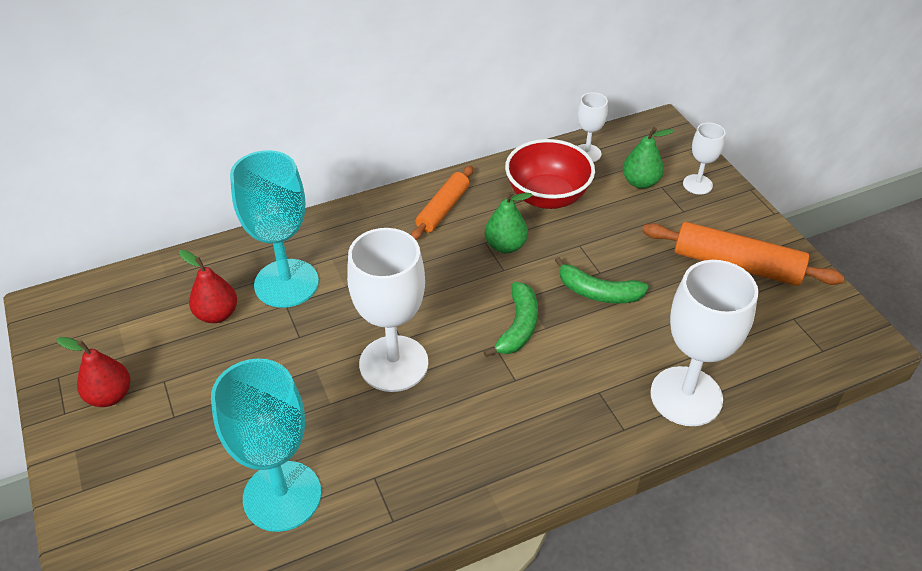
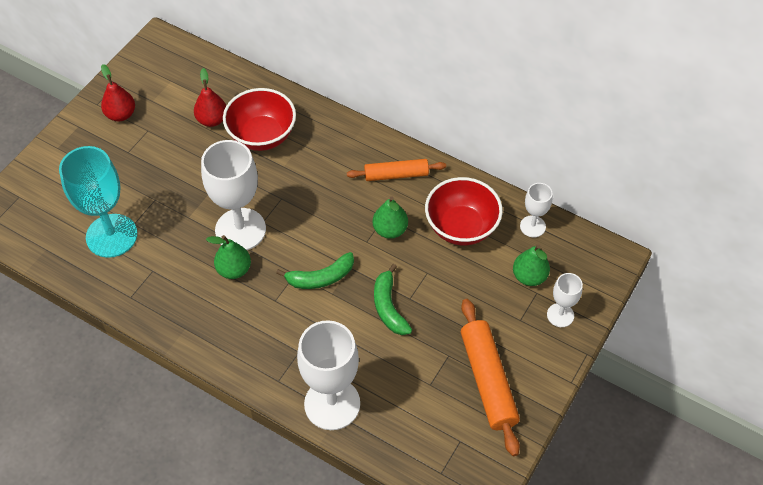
camera: 55 degrees right, 10 degrees up
(286, 283) = (262, 136): turquoise goblet -> red bowl
(443, 396) = (234, 269): none -> green pear

